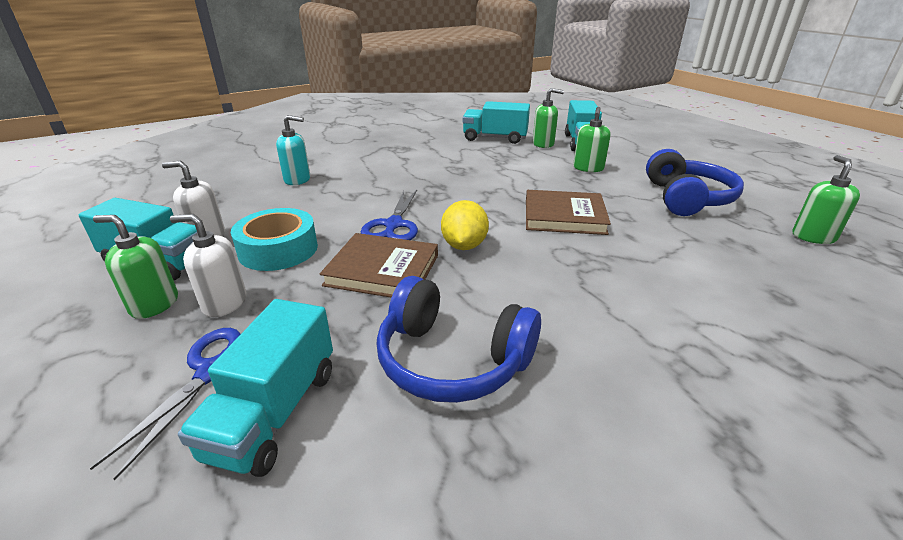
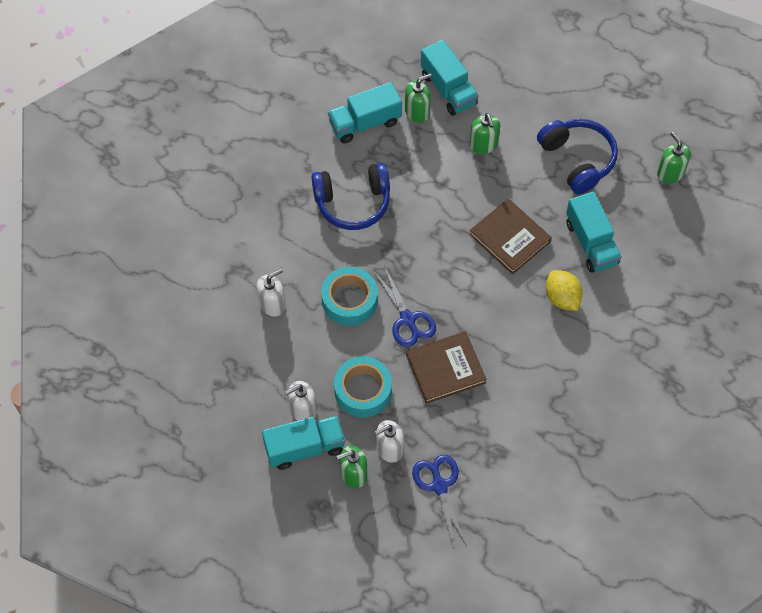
camera: 35 degrees left, 30 degrees up
(274, 412) = (490, 485): turquoise truck -> turquoise truck (591, 243)
(297, 180) = (272, 304): turquoise soap dispenser -> white soap dispenser
(359, 198) = (349, 300): none -> turquoise tape
(452, 360) = (538, 410): blue headphones -> blue headphones (353, 202)
(464, 245) = (472, 314): yellow lemon -> yellow lemon (562, 298)
(564, 216) = (510, 238): brown book -> brown book turned 75 degrees clockwise

